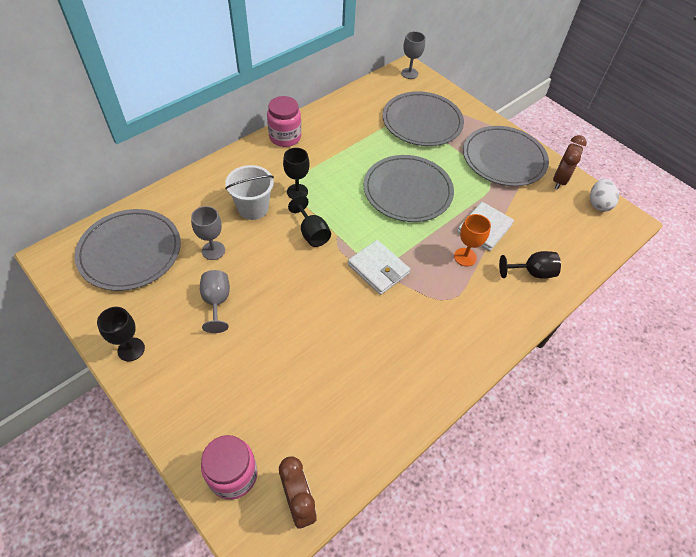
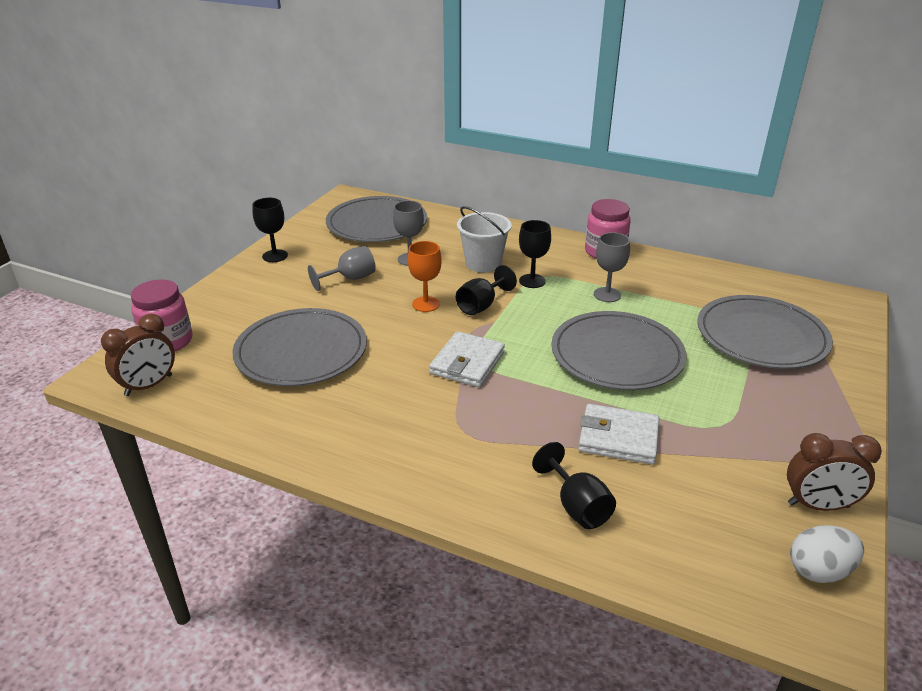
camera: 70 degrees right, 20 degrees down
(409, 73) = (844, 303): grey goblet -> grey goblet (607, 295)
(465, 257) = (547, 430): orange goblet -> orange goblet (426, 304)
(504, 158) = (787, 429): grey plate -> grey plate (301, 351)

